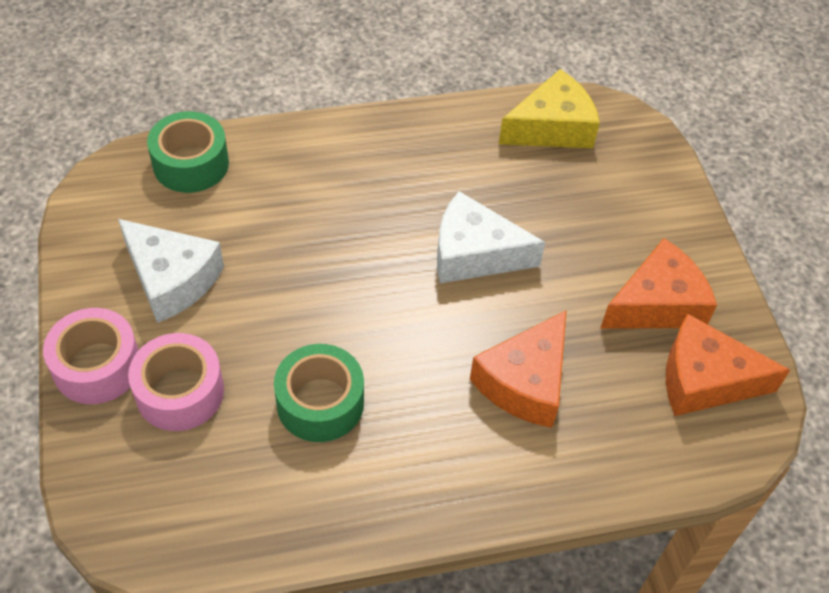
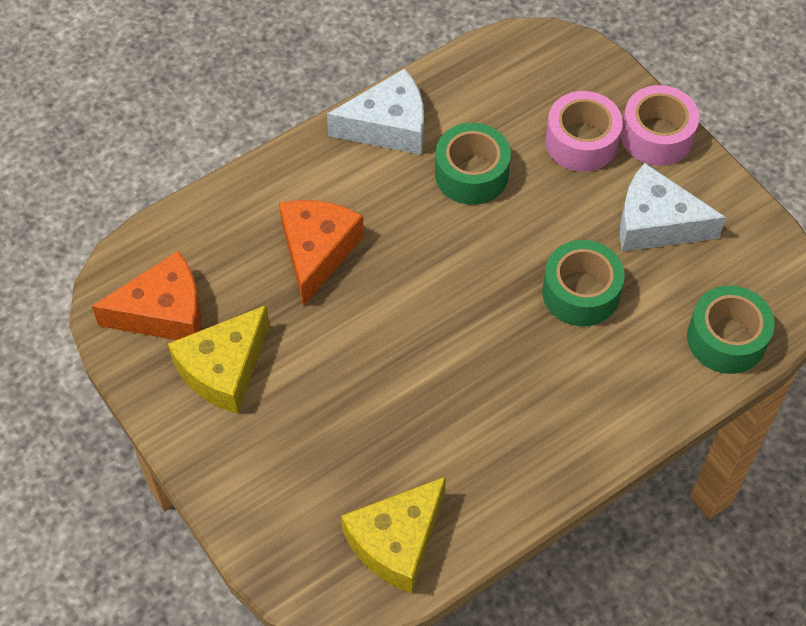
camera: 160 degrees right, 5 degrees up
(288, 246) = (580, 292): none -> green tape
(474, 254) = (411, 352): white cheese -> white cheese (388, 126)
(657, 304) = (224, 369): orange cheese -> yellow cheese

